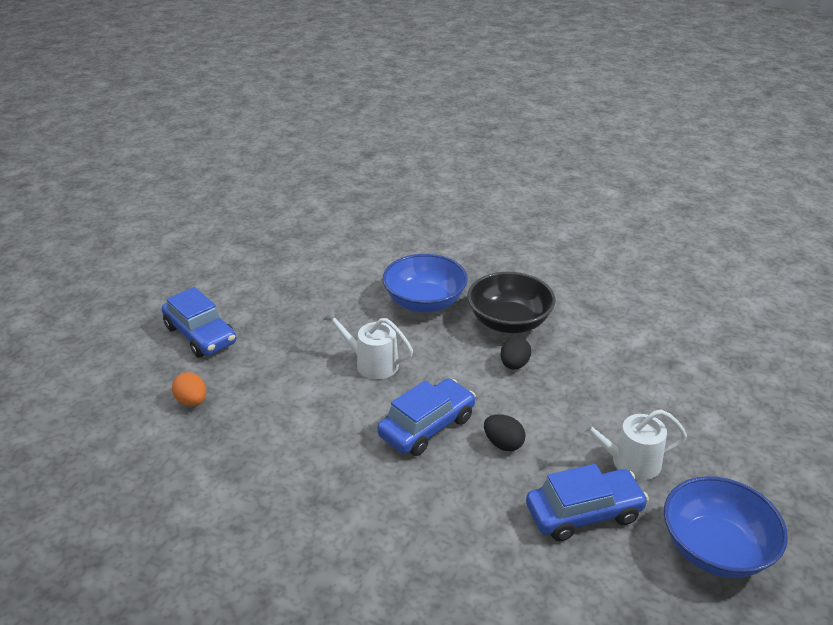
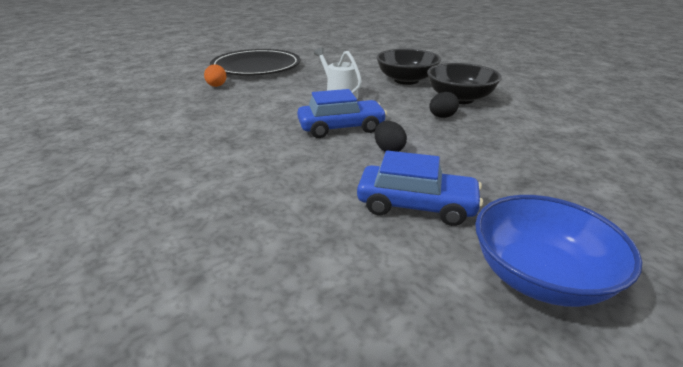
camera: 30 degrees right, 5 degrees down
(200, 335) = (256, 67): blue car -> black plate
(424, 302) = (406, 80): blue bowl -> black bowl
(630, 462) = (494, 189): white watering can -> none

